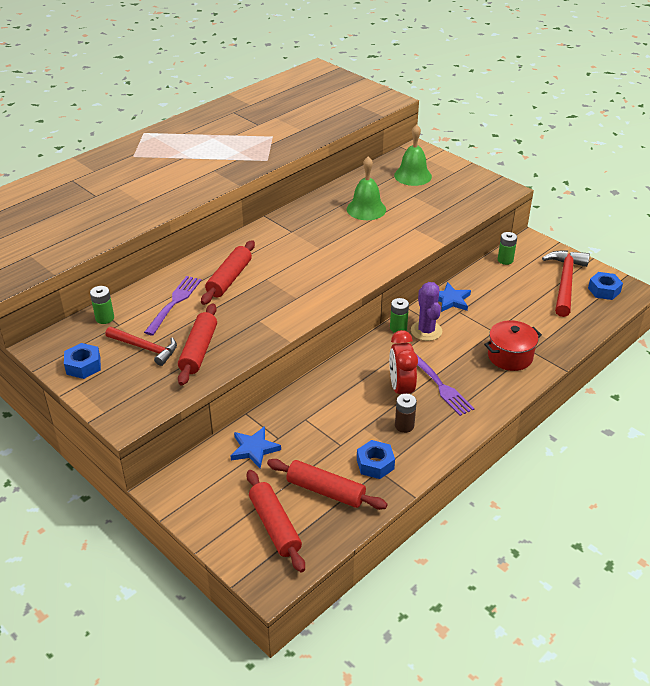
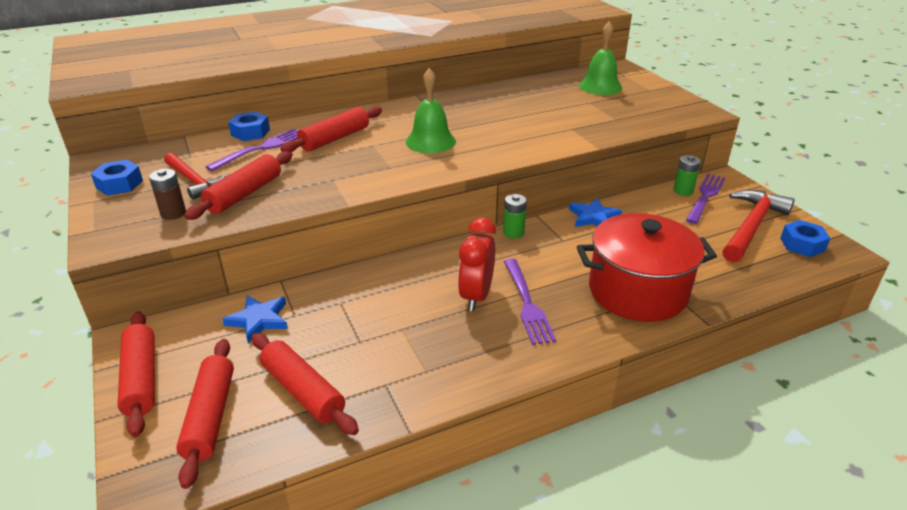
camera: 20 degrees right, 5 degrees down
(105, 318) = (182, 149): green battery -> none
(202, 515) = (141, 379): none -> red rolling pin
(366, 209) = (528, 105): green bell -> green bell (430, 141)
(375, 464) = (386, 375): blue nut -> blue nut (250, 132)
(404, 426) = (453, 339): brown battery -> brown battery (173, 213)
(426, 331) = (545, 242): purple cactus -> none
(510, 356) = (637, 291): red pot -> red pot, size x1.63
(523, 262) = (705, 196): none -> purple fork

